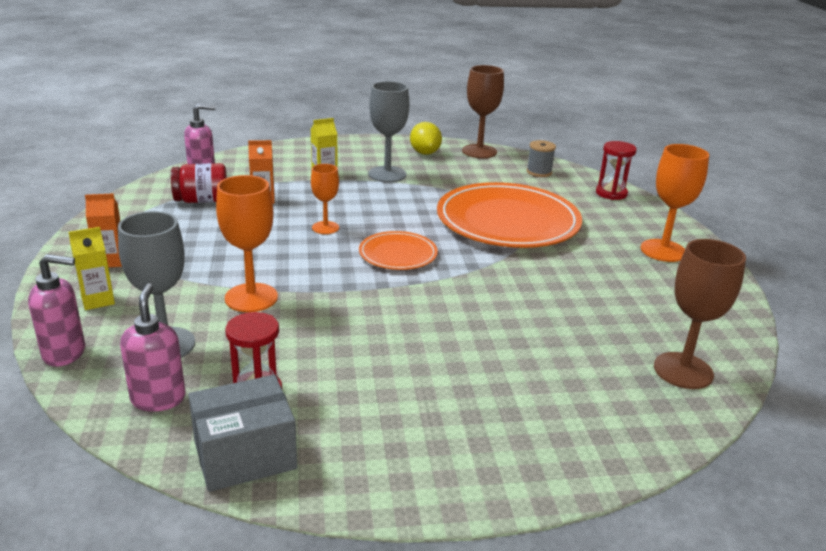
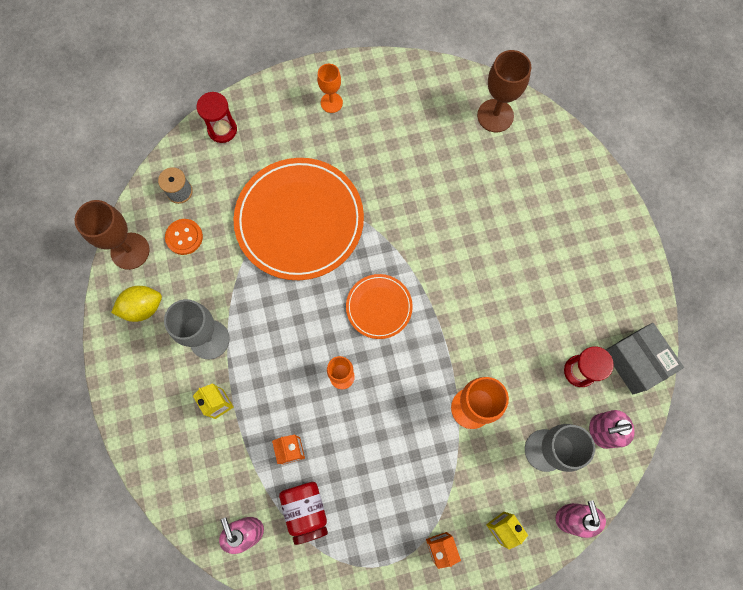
camera: 95 degrees left, 45 degrees up
(491, 171) = (184, 237): none -> orange button
(663, 251) = (331, 103): orange goblet -> orange goblet, size x0.62

